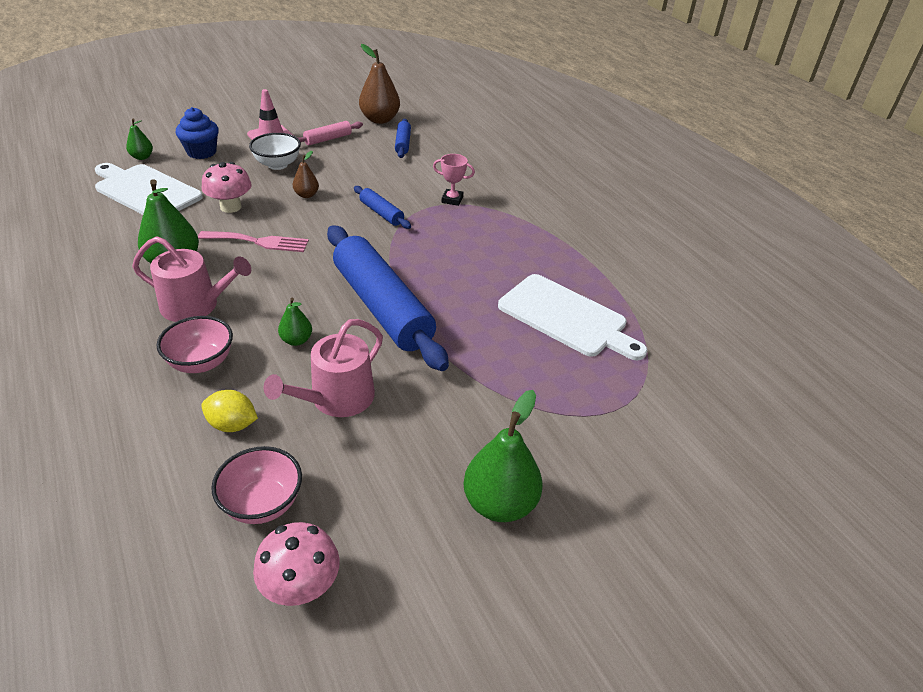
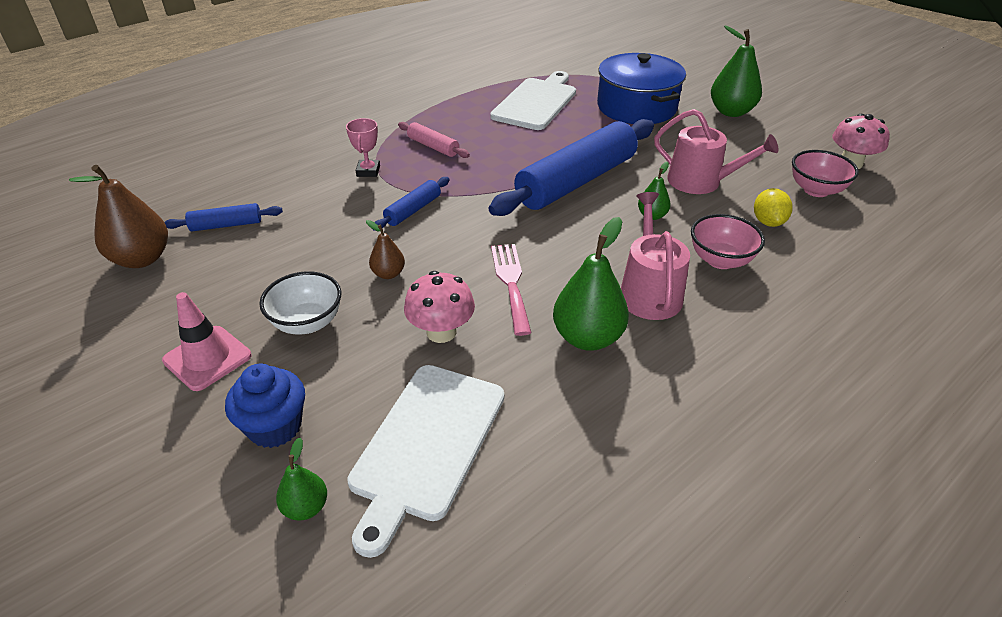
camera: 100 degrees left, 0 degrees up
(328, 139) = (214, 294): pink rolling pin -> pink rolling pin (433, 146)
(537, 402) = (637, 107): none -> blue pot

